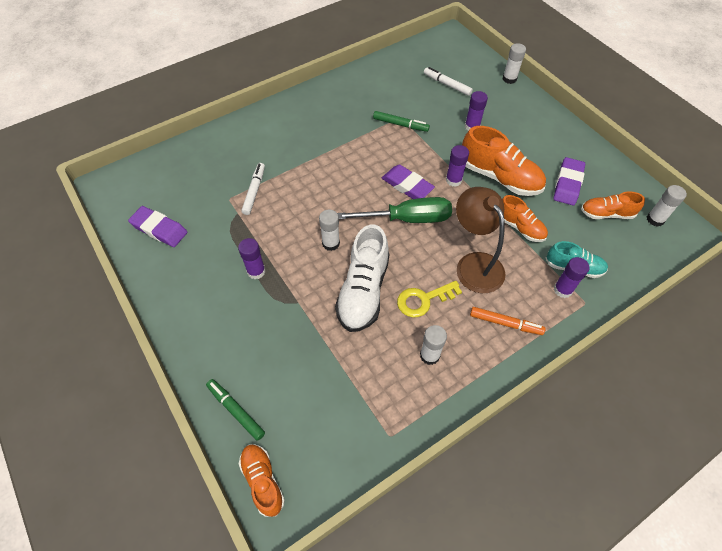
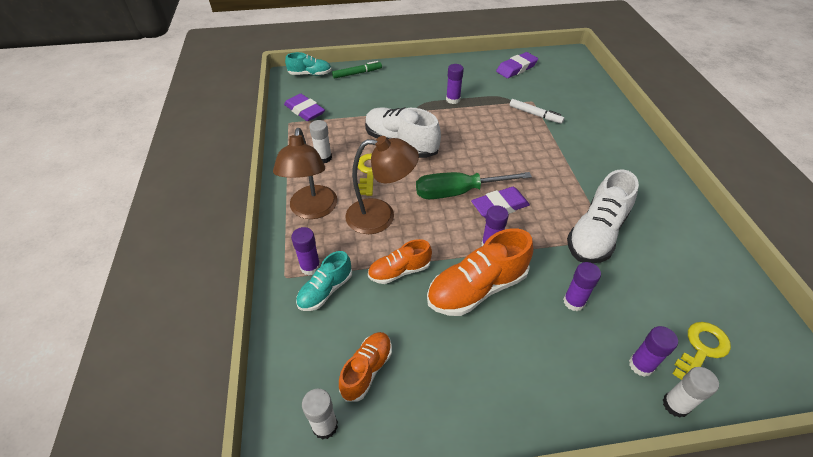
camera: 115 degrees right, 10 degrees down
(263, 481) = (310, 74): orange shoe -> turquoise shoe
(331, 243) = (457, 139): white glue stick -> none
(400, 125) = (596, 234): green marker -> white shoe
(408, 219) = (457, 192): green screwdriver -> green screwdriver turned 60 degrees clockwise
(447, 84) = (670, 312): white marker -> none
(464, 71) = (701, 349): none -> yellow key
(495, 93) = (641, 365): none -> purple glue stick
(505, 323) = (312, 210): orange marker -> brown lamp
(567, 184) = (433, 355): purple eraser -> purple eraser (304, 111)

